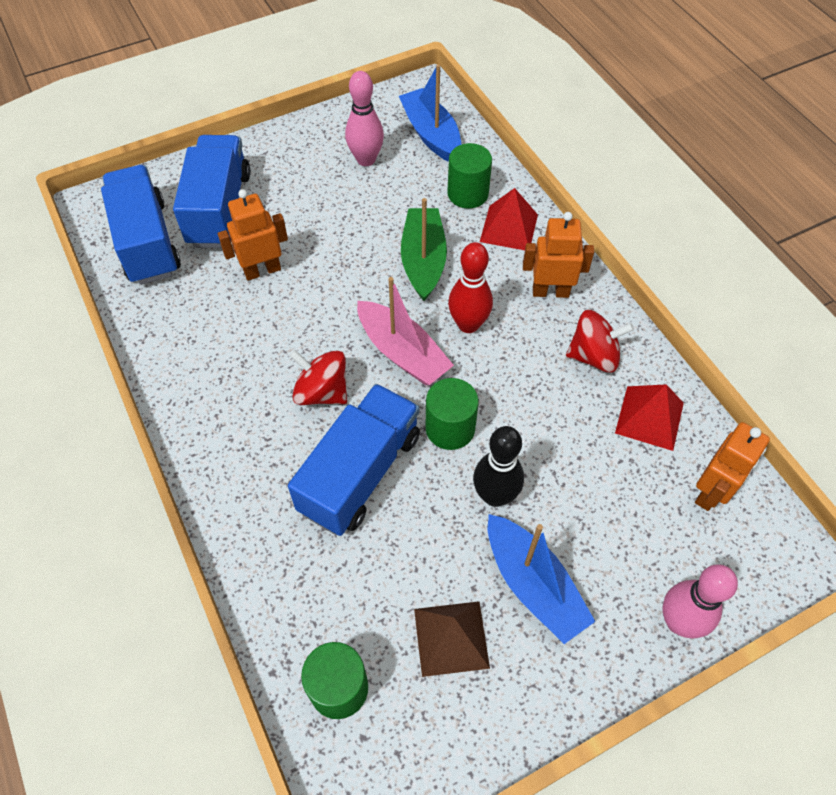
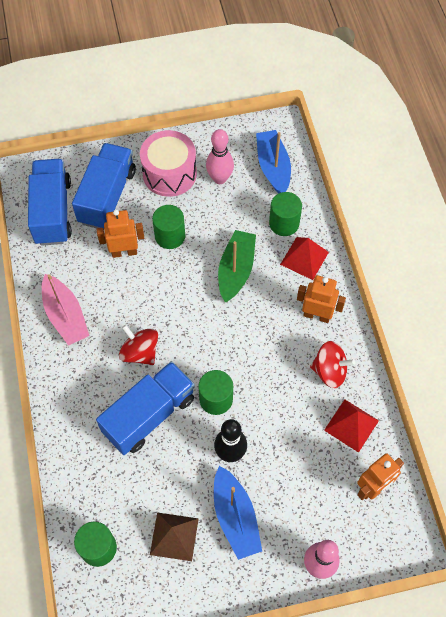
camera: 15 degrees right, 5 degrees up
(297, 167) = (169, 173): none -> pink drum
(320, 238) = (170, 236): none -> green cylinder
(402, 353) = (201, 337): pink boat -> pink boat (65, 316)
(468, 324) = (251, 327): red bowling pin -> none

